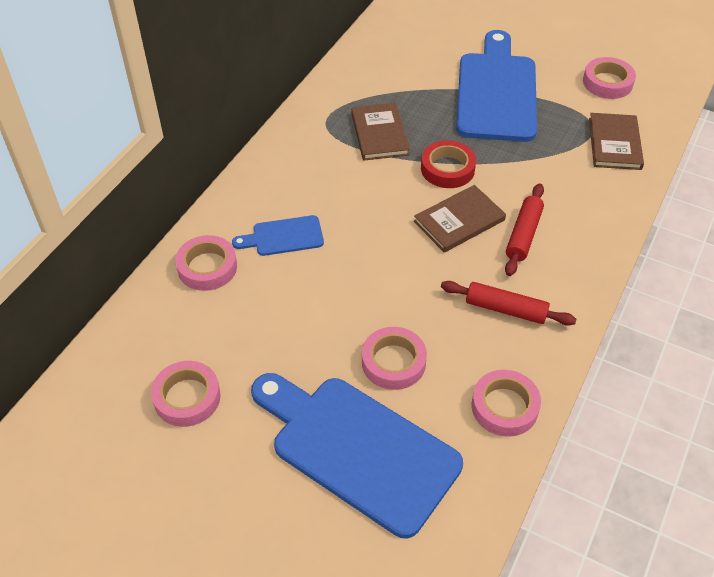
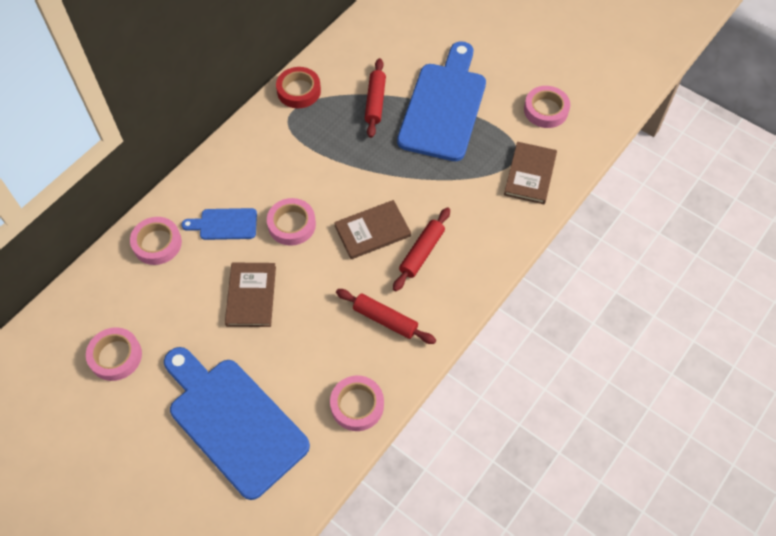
camera: 10 degrees right, 10 degrees up
(379, 134) = (330, 135): brown book -> brown book (251, 296)
(393, 362) = (281, 352): pink tape -> pink tape (292, 224)
(419, 97) = (375, 102): none -> red rolling pin
(447, 169) = (378, 179): red tape -> red tape (299, 91)

